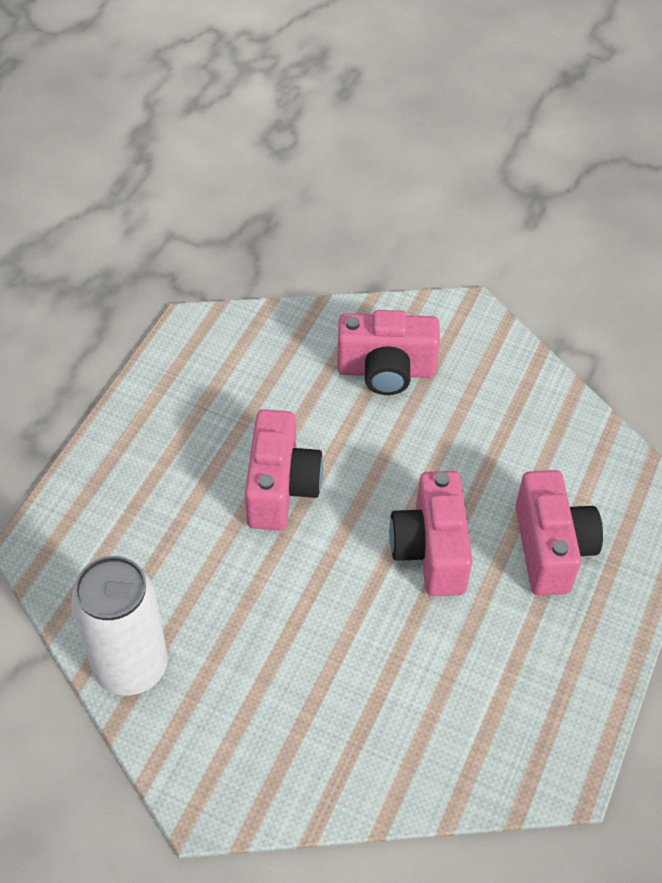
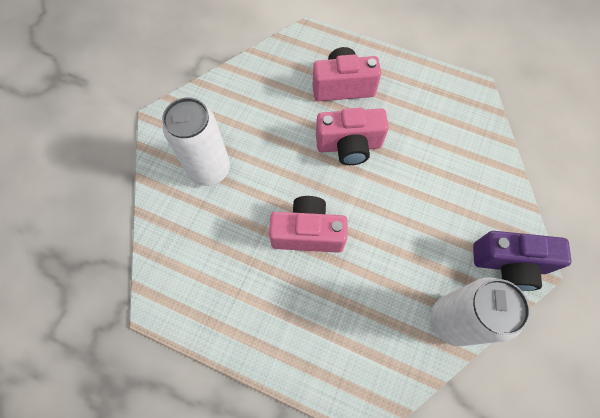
camera: 90 degrees left, 15 degrees up
(210, 767) = (509, 264): none -> purple camera
(386, 371) = (209, 169): pink camera -> white can

